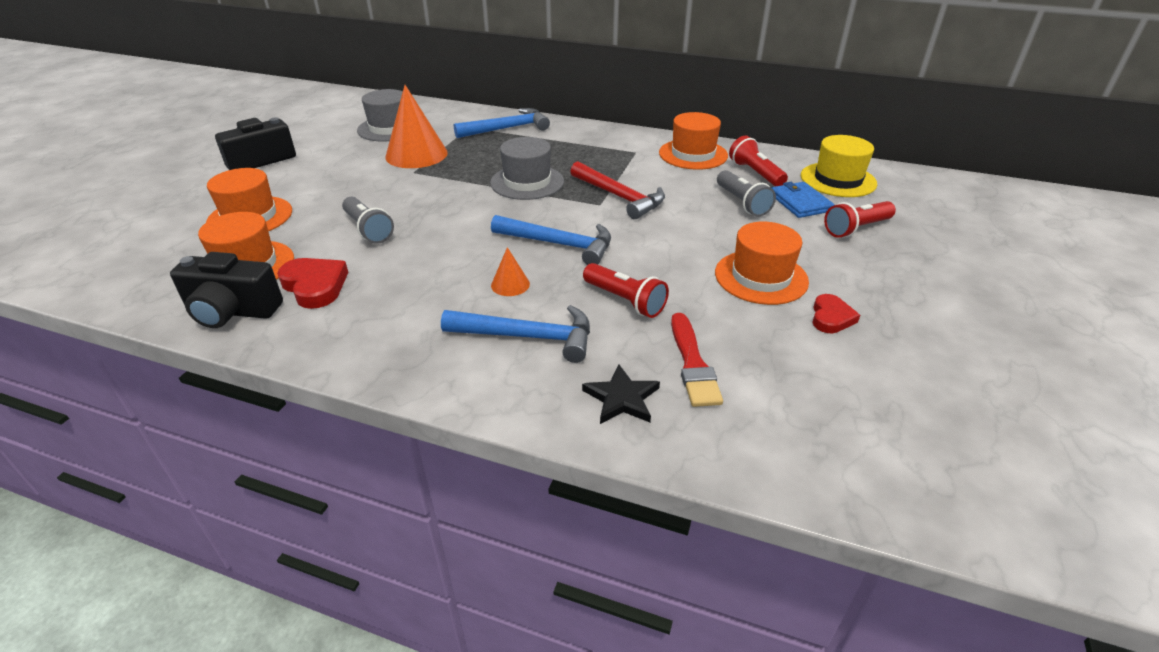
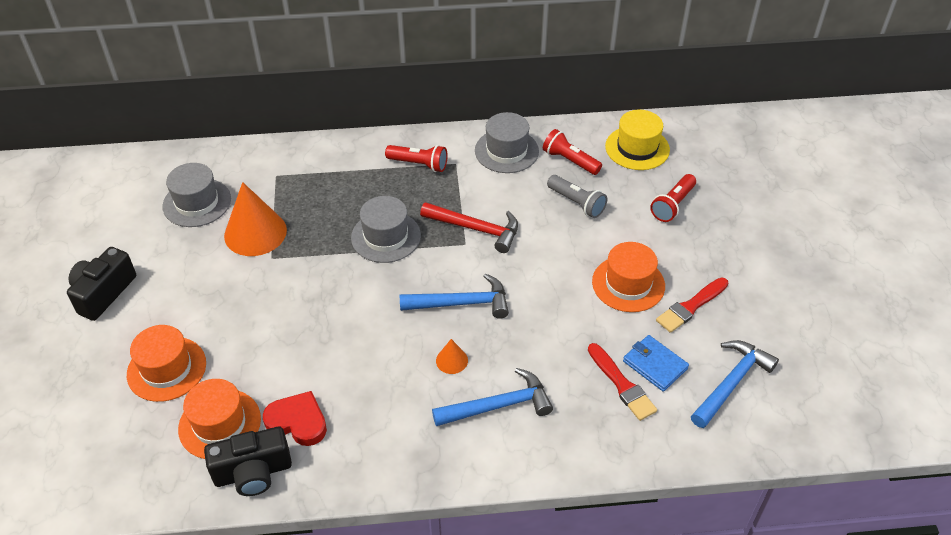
camera: 25 degrees left, 10 degrees up
(368, 230) = (290, 344): grey flashlight -> none
(507, 129) = (315, 166): blue hammer -> blue hammer (731, 383)
(621, 398) = (592, 432): black star -> none
(625, 300) = (546, 344): red flashlight -> red flashlight (419, 164)
(693, 154) = (506, 151): orange hat -> grey hat
(800, 202) = (620, 187): blue wallet -> blue wallet (655, 365)
(831, 317) = (691, 307): red heart -> red brush

